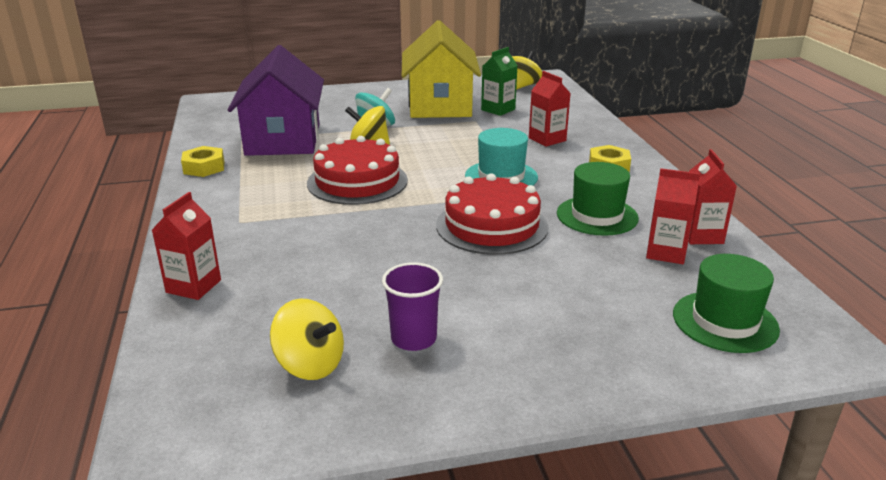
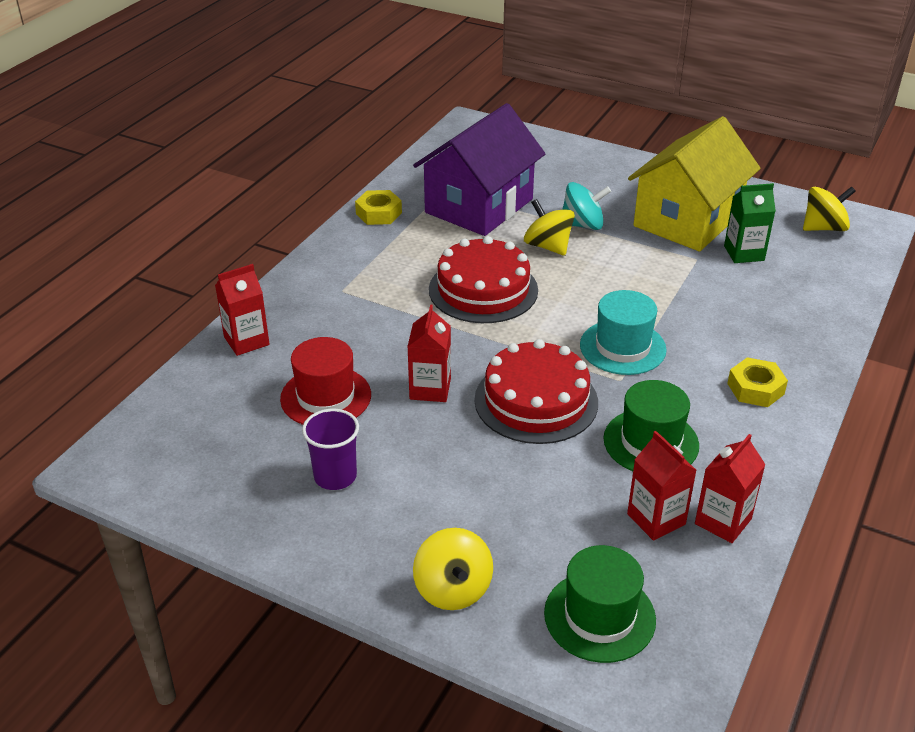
camera: 40 degrees right, 10 degrees up
(310, 364) = (245, 455): yellow spinning top -> yellow spinning top (453, 589)
(326, 292) = (326, 397): none -> red hat
(547, 139) = (740, 320): red carton -> red carton (430, 389)

